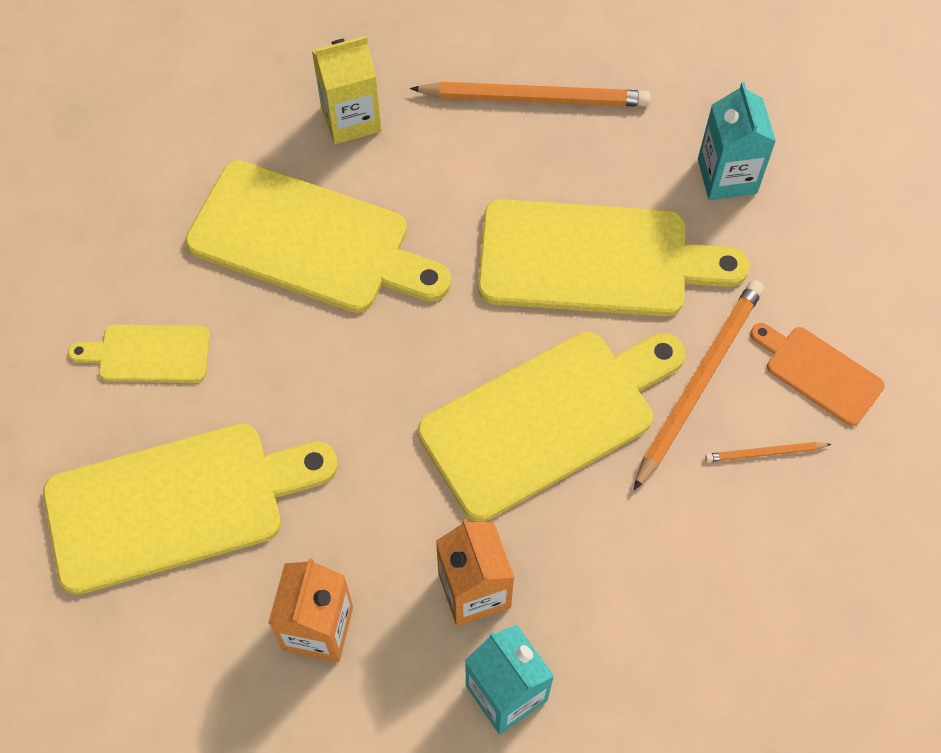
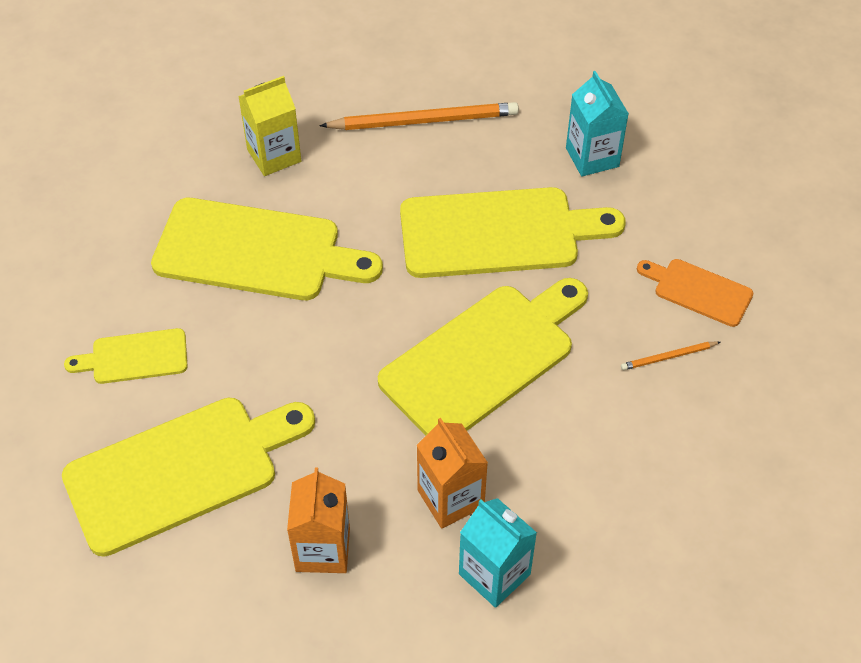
camera: 10 degrees left, 10 degrees down
(699, 381) = (603, 311): orange pencil -> none

